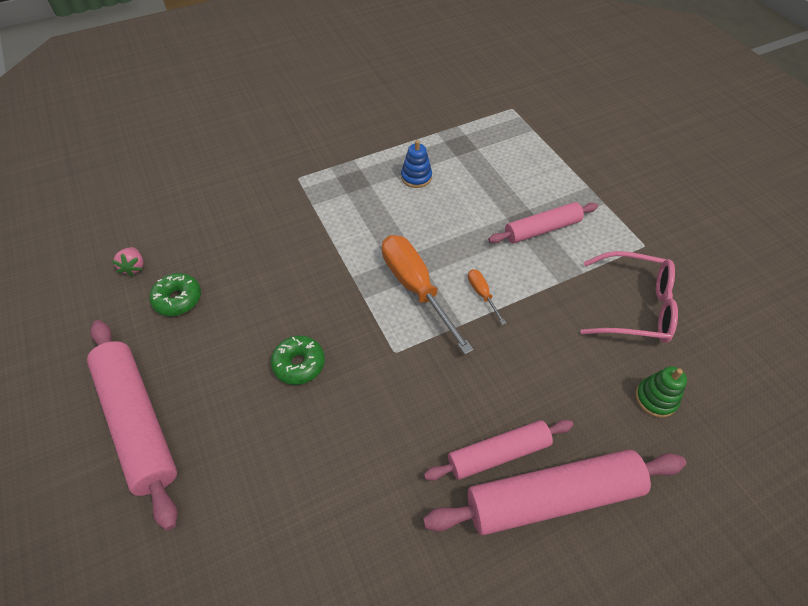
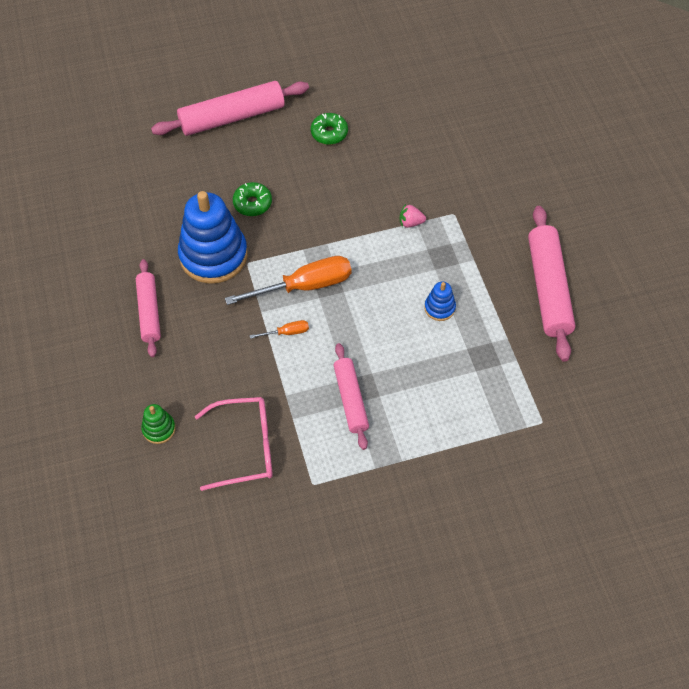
camera: 100 degrees right, 5 degrees up
(134, 267) = (367, 106): pink strawberry -> pink strawberry (410, 223)
(391, 393) = (213, 255): none -> blue stacking toy
(553, 497) = (110, 336): pink rolling pin -> pink rolling pin (548, 289)
(635, 307) = (246, 447): pink glasses -> pink glasses turned 120 degrees counterclockwise

